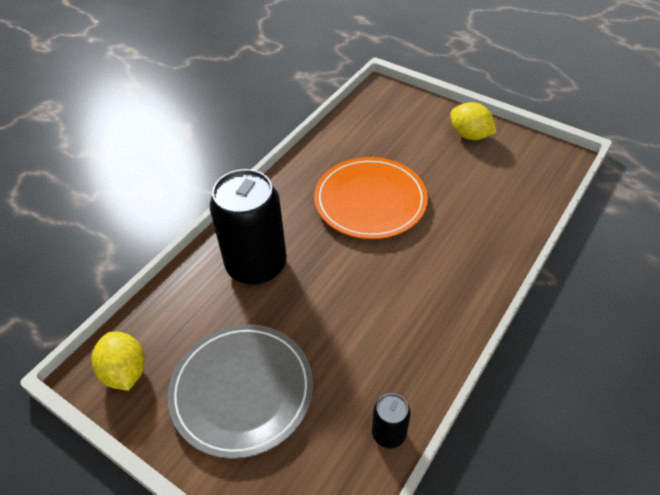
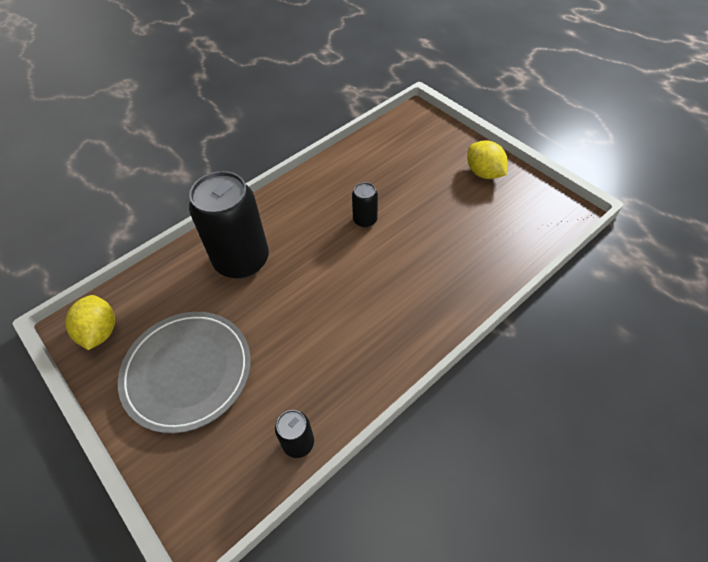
camera: 15 degrees right, 5 degrees up
(370, 201) = (365, 220): orange plate -> black can

